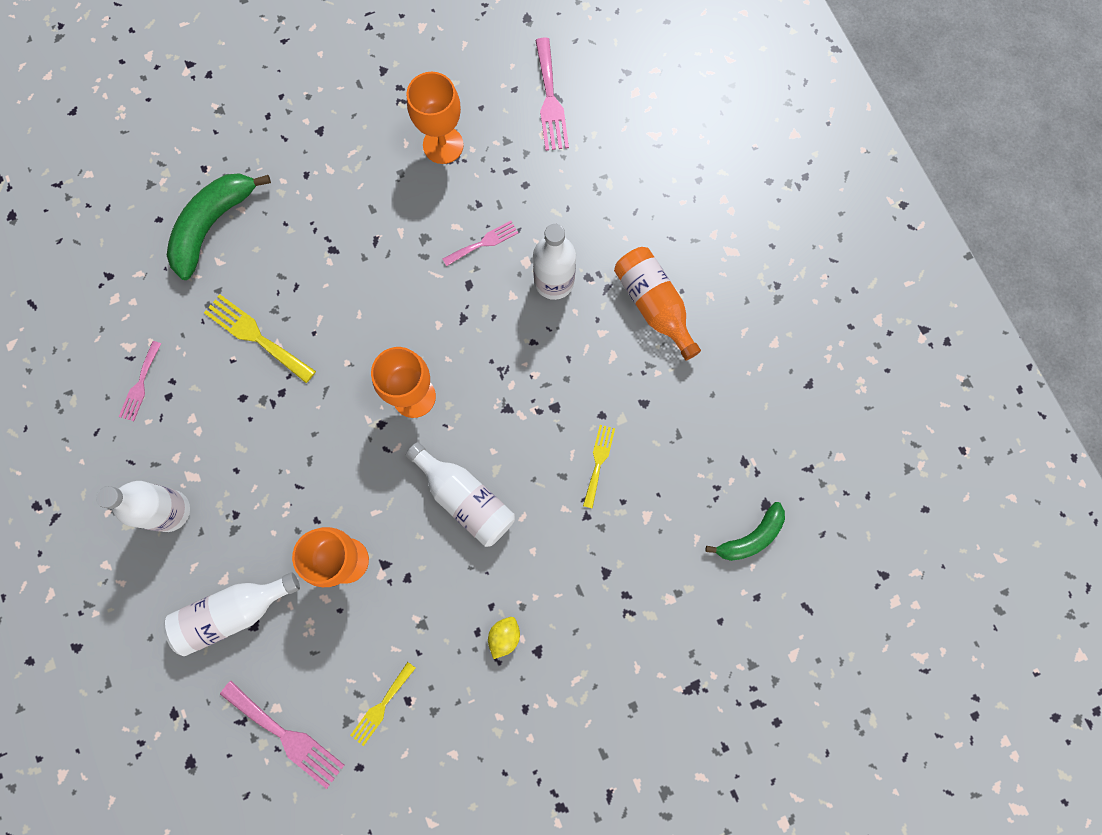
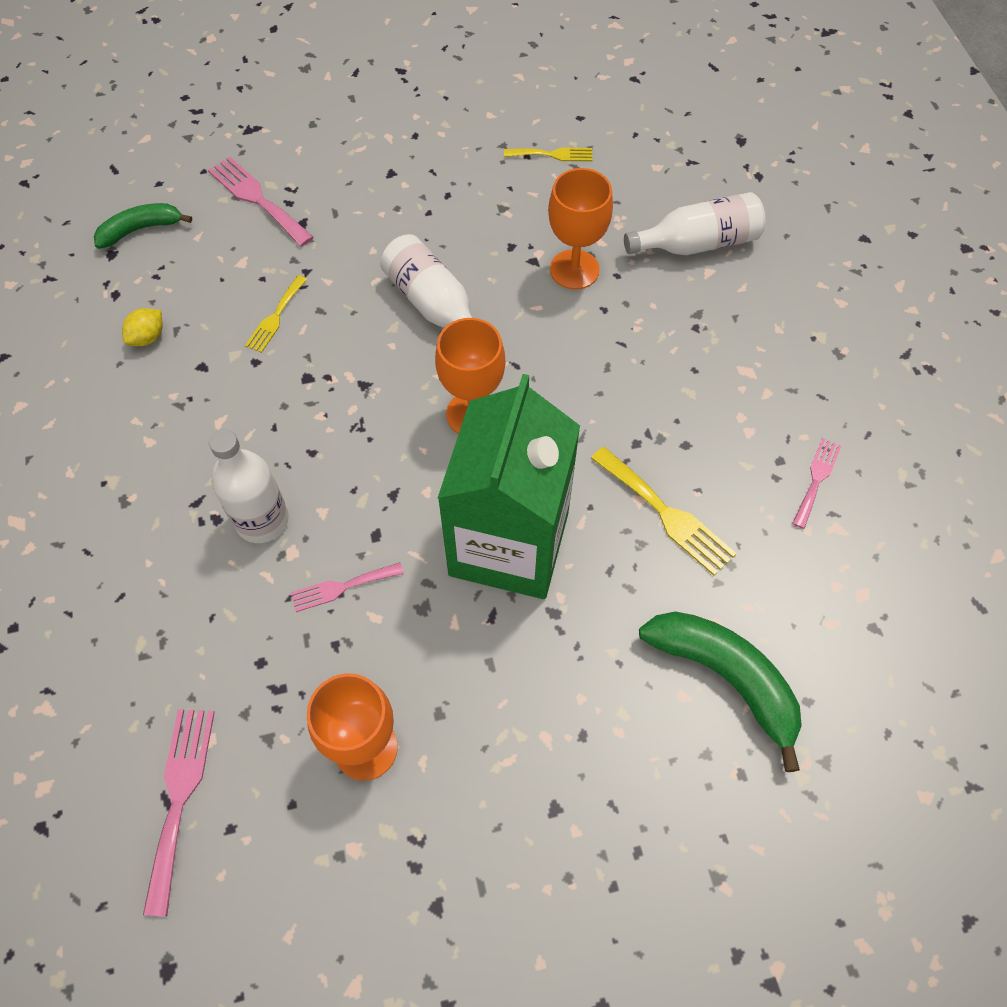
camera: 170 degrees left, 15 degrees down
(170, 511) = (771, 341): white bottle -> none
(213, 225) = (726, 678): green banana -> green banana turned 90 degrees counterclockwise
(286, 736) = (647, 146): pink fork -> pink fork (257, 199)
(370, 294) = (509, 544): none -> green carton
(381, 706) = (552, 154): yellow fork -> yellow fork turned 45 degrees clockwise
(504, 636) = (421, 188): yellow lemon -> yellow lemon (148, 337)
(654, 305) = (145, 471): orange bottle -> none

